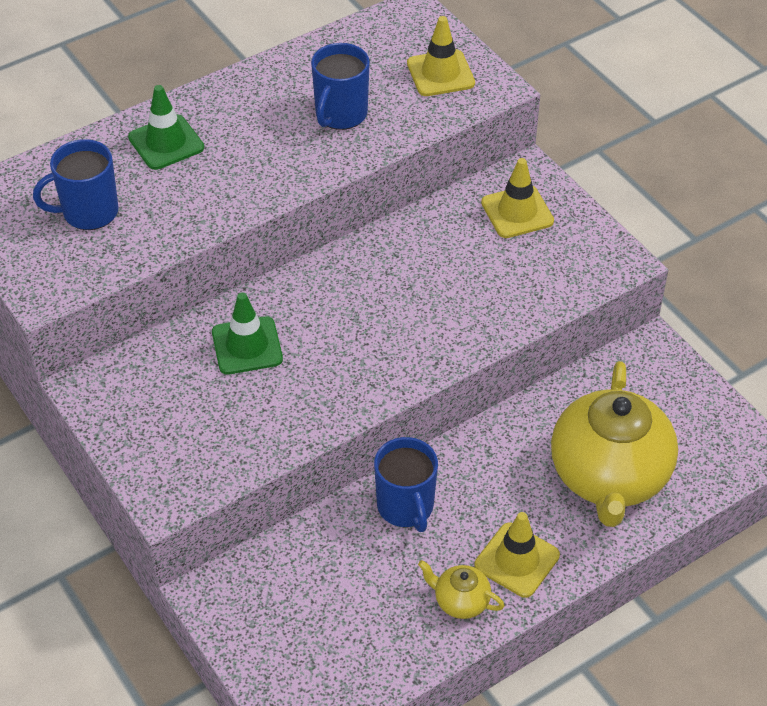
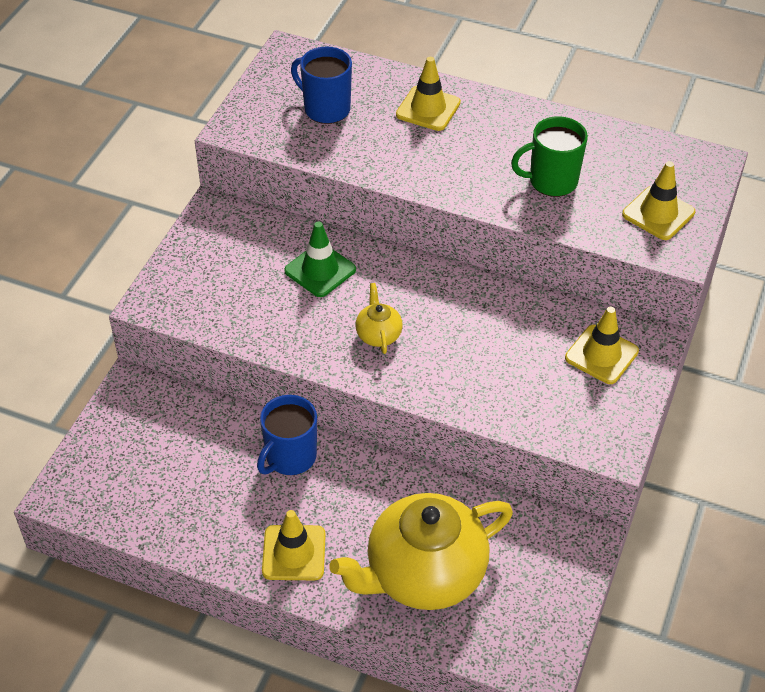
camera: 55 degrees right, 0 degrees up
(166, 142) = (428, 109): green traffic cone -> yellow traffic cone
(340, 114) = (551, 181): blue mug -> green mug
(460, 601) = (229, 536): yellow teapot -> yellow teapot (378, 334)

